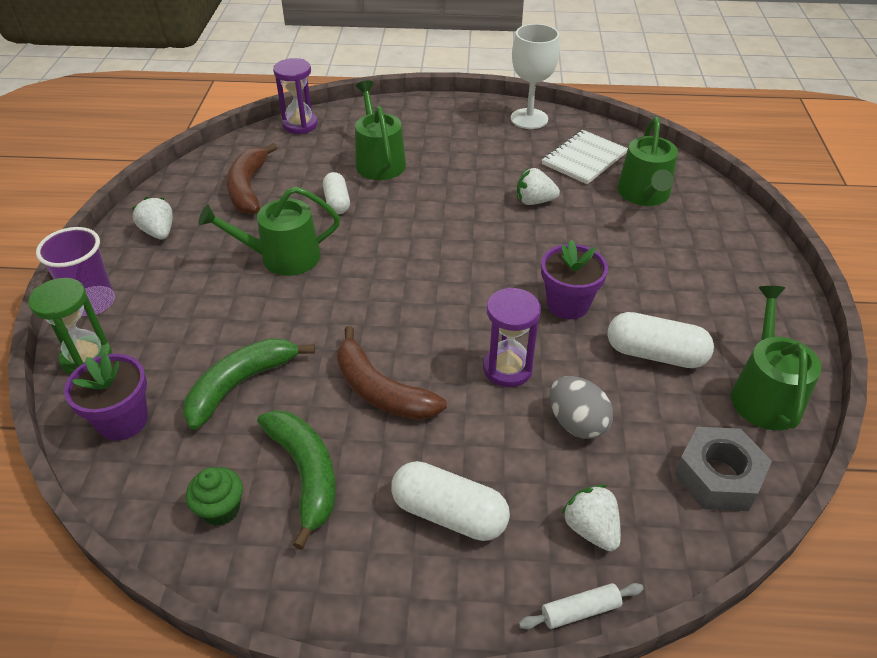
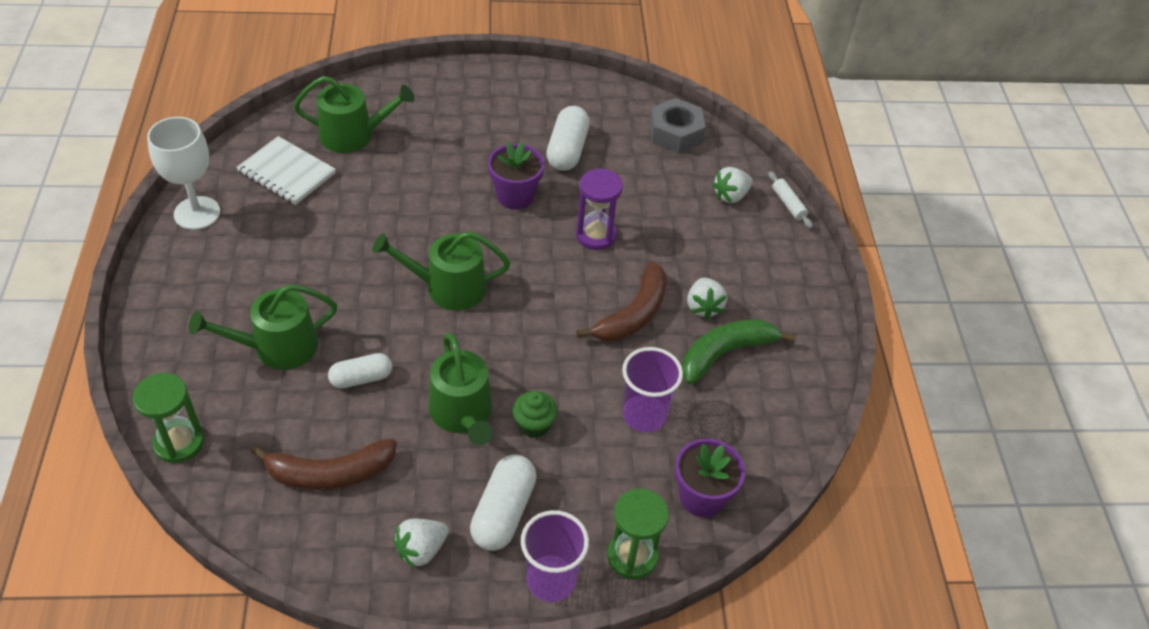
camera: 100 degrees left, 5 degrees up
(221, 509) = (769, 402): green cupcake -> green cupcake (534, 425)
(240, 385) = (644, 415): green banana -> purple cup
(300, 125) = (179, 442): purple hourglass -> green hourglass
(449, 513) = (738, 267): white capsule -> white capsule (503, 512)
(534, 201) = (363, 213): white strawberry -> white strawberry (703, 307)
(576, 423) = (644, 198): grey egg -> none
(764, 394) = (598, 101): green watering can -> green watering can (448, 288)

